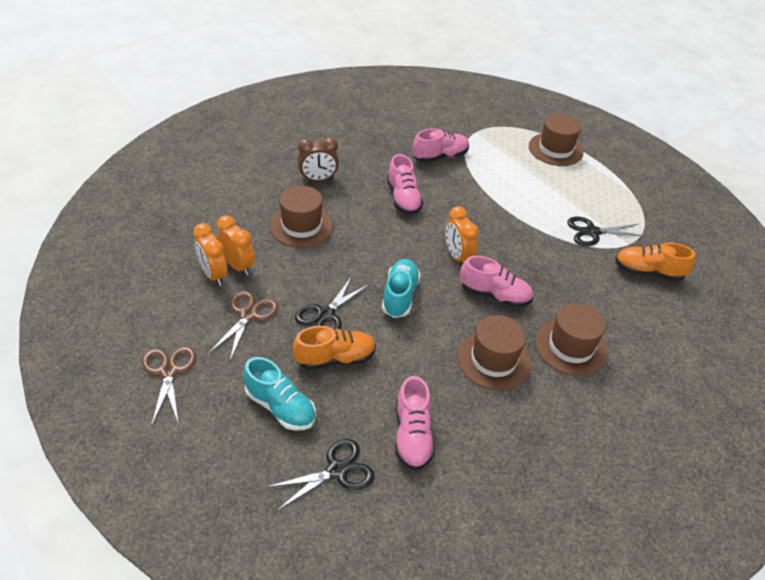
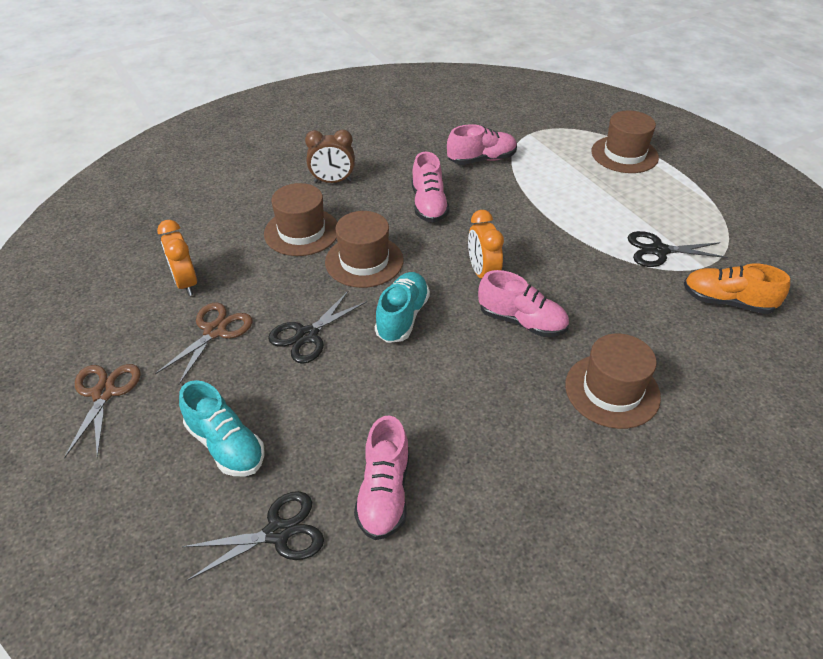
camera: 10 degrees right, 0 degrees up
(238, 266) = (217, 274): orange clock -> none
(335, 358) = (307, 389): orange shoe -> none
(493, 360) = (507, 402): brown hat -> brown hat (364, 261)

